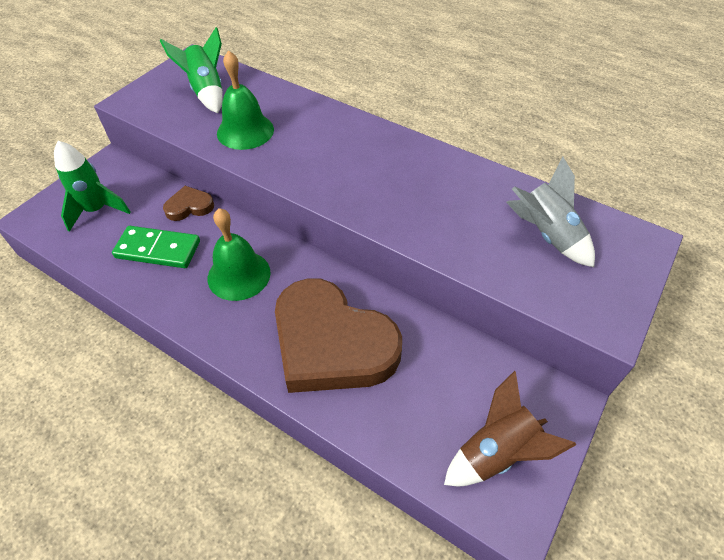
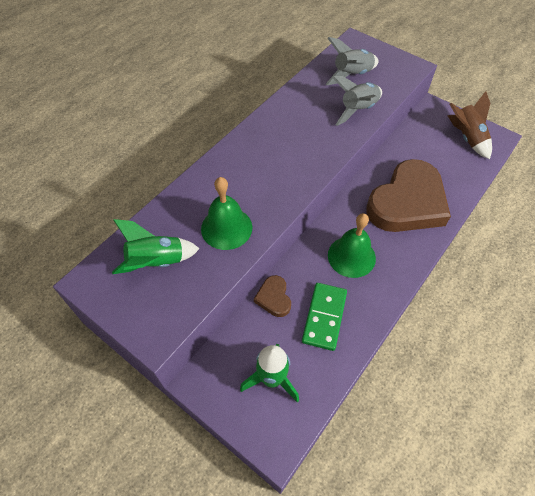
camera: 85 degrees left, 5 degrees up
(464, 242) = (358, 110): none -> grey rocket

